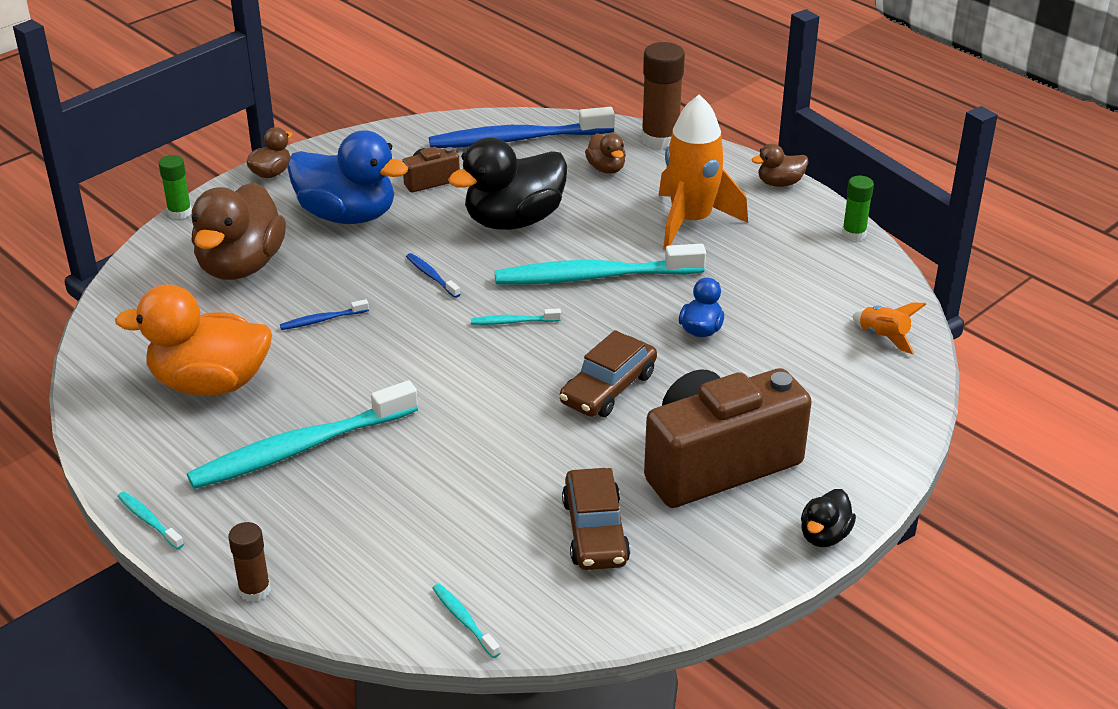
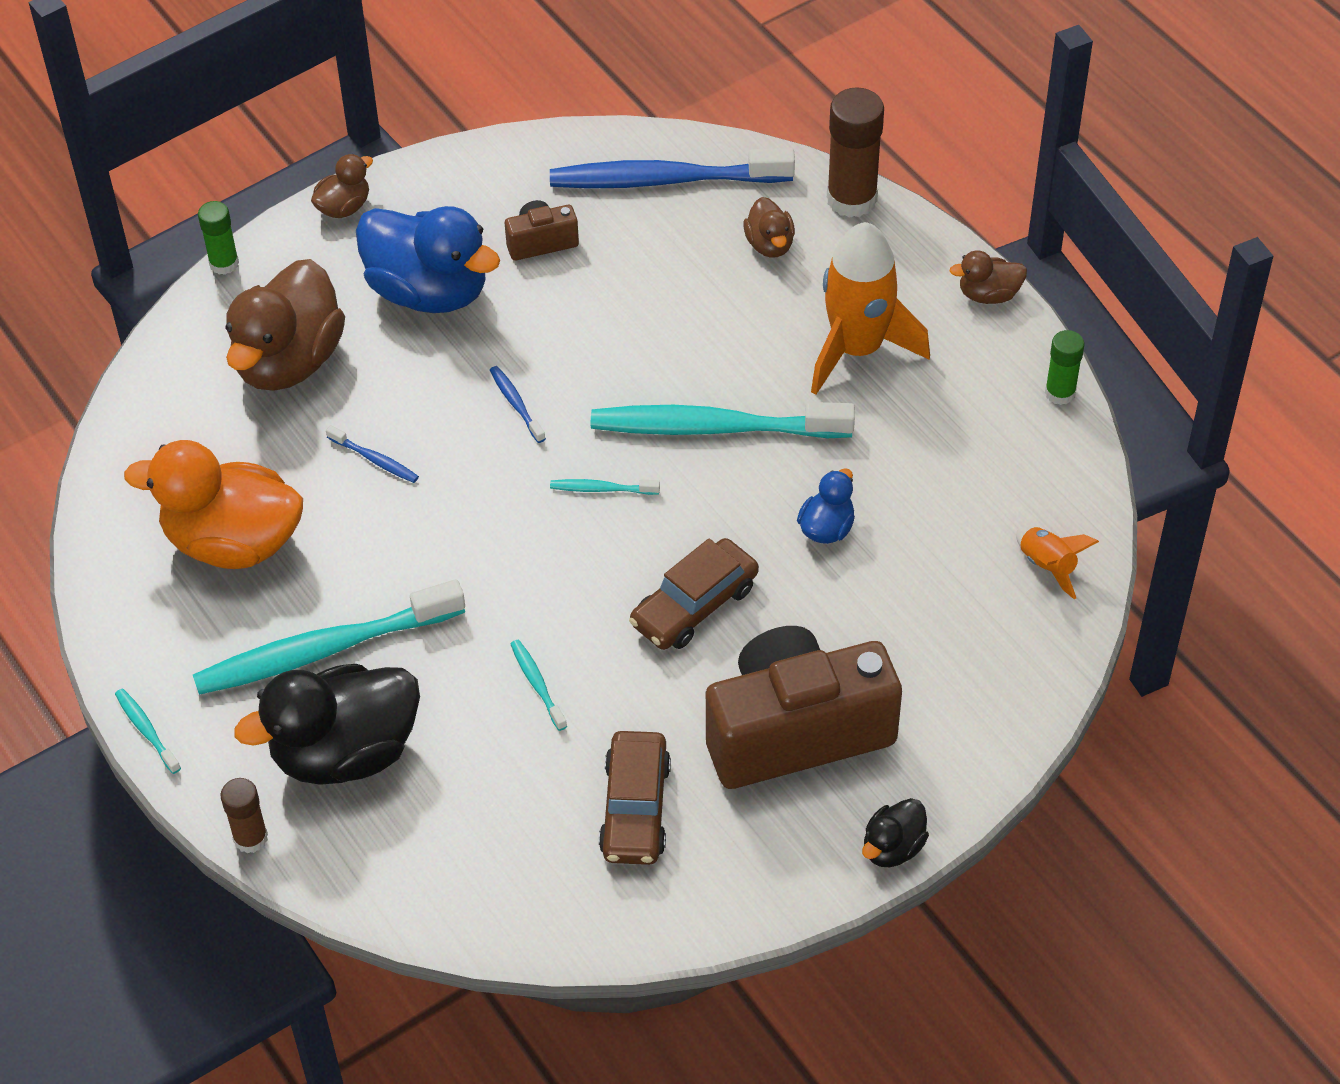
camera: 10 degrees right, 15 degrees up
(322, 320) = (375, 460): blue toothbrush -> blue toothbrush turned 135 degrees counterclockwise
(464, 620) = (469, 907): turquoise toothbrush -> turquoise toothbrush (537, 684)
(514, 220) = (634, 323): black duck -> black duck (345, 752)

